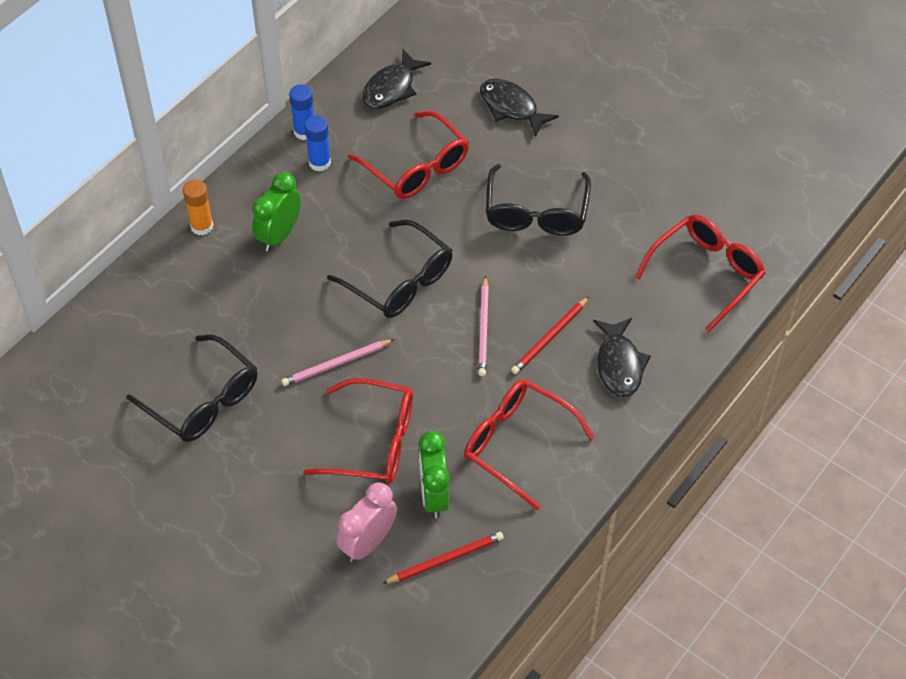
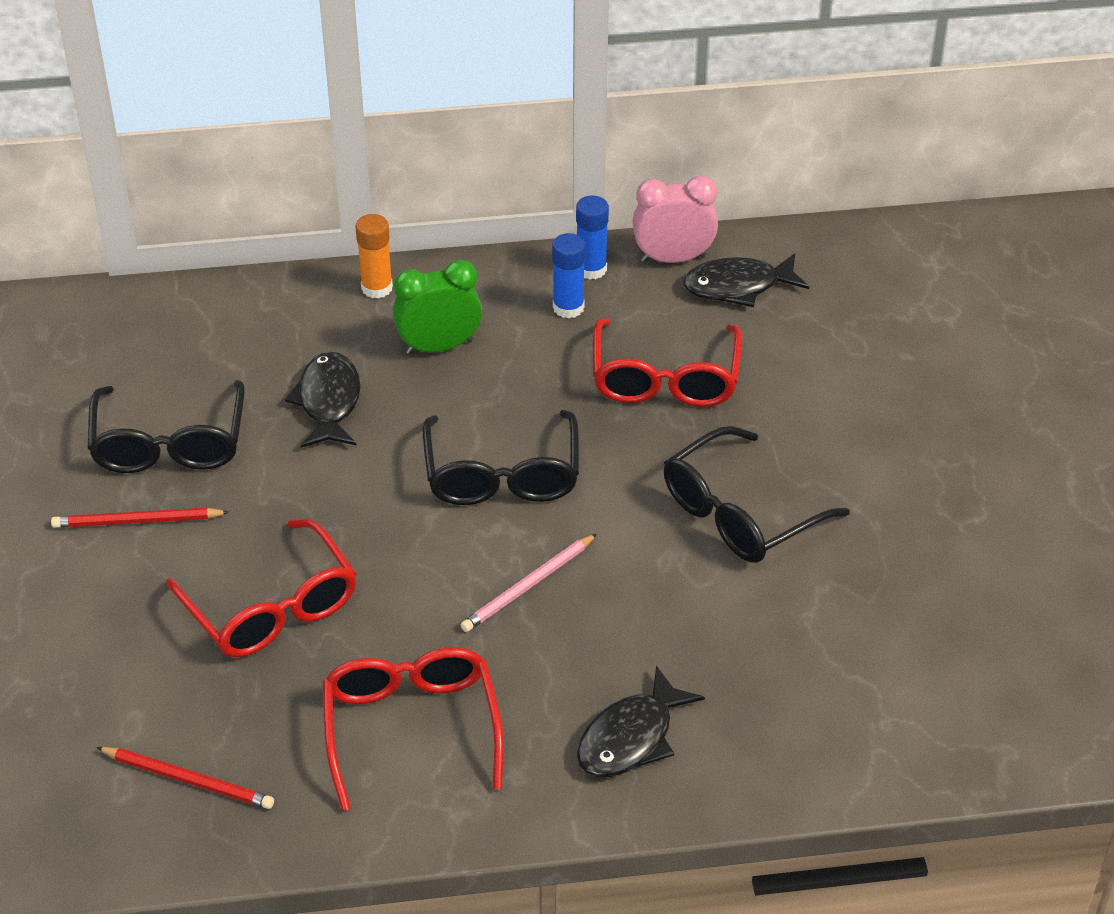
camera: 45 degrees right, 10 degrees down
(336, 364) = (334, 506): pink pencil -> none
(368, 543) = (138, 699): pink clock -> pink clock (673, 258)
(434, 495) = (260, 707): green clock -> none
(511, 107) = (849, 390): black fish -> black fish (328, 402)
(549, 337) = (588, 649): red pencil -> red pencil (137, 521)
(706, 273) = (864, 722): red glasses -> none

